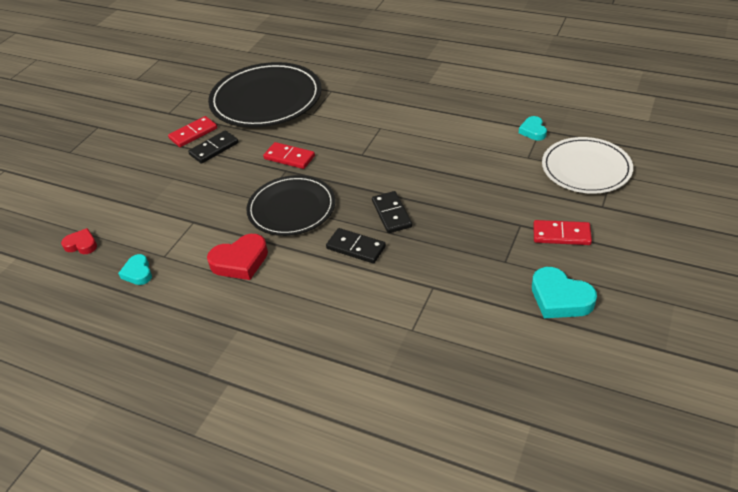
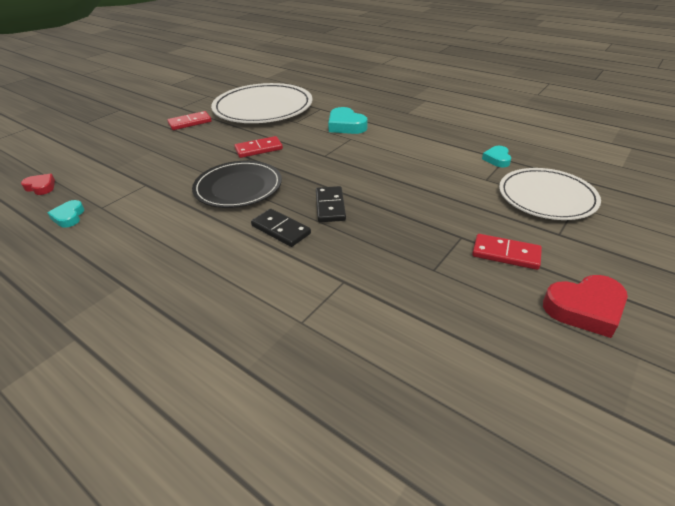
camera: 10 degrees right, 5 degrees down
(214, 149) = (199, 135): black domino -> none
(240, 261) = (165, 223): red heart -> red heart (585, 309)
(266, 99) = (263, 108): black plate -> white plate
(289, 157) = (258, 149): red domino -> red domino turned 60 degrees counterclockwise
(560, 298) = (488, 321): turquoise heart -> turquoise heart (346, 126)

